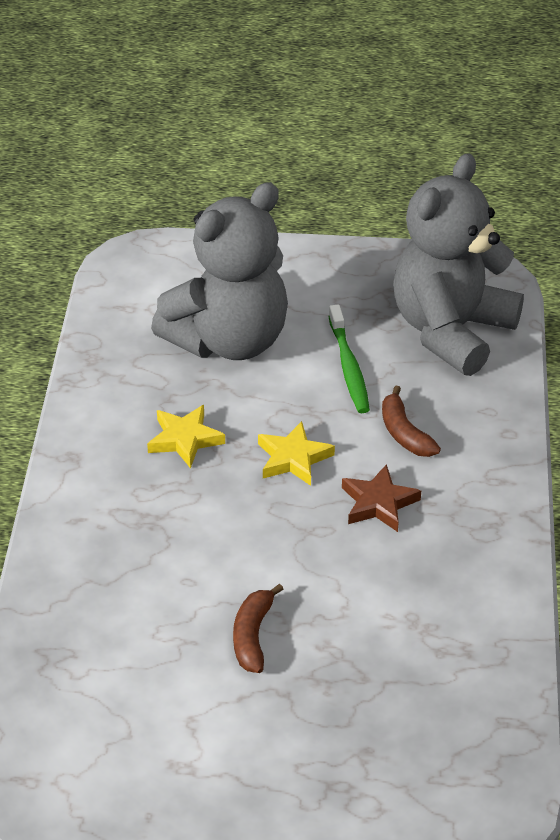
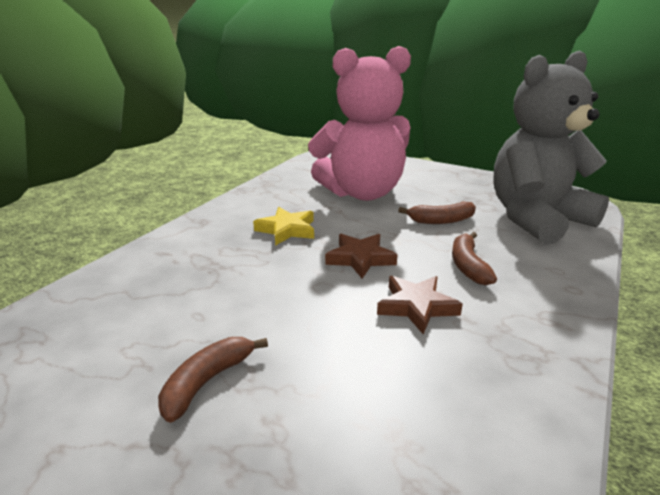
camera: 25 degrees right, 15 degrees down
(229, 340) = (362, 193): grey teddy bear -> pink teddy bear
(293, 458) = (360, 258): yellow star -> brown star
(348, 367) = (441, 220): green toothbrush -> brown banana

